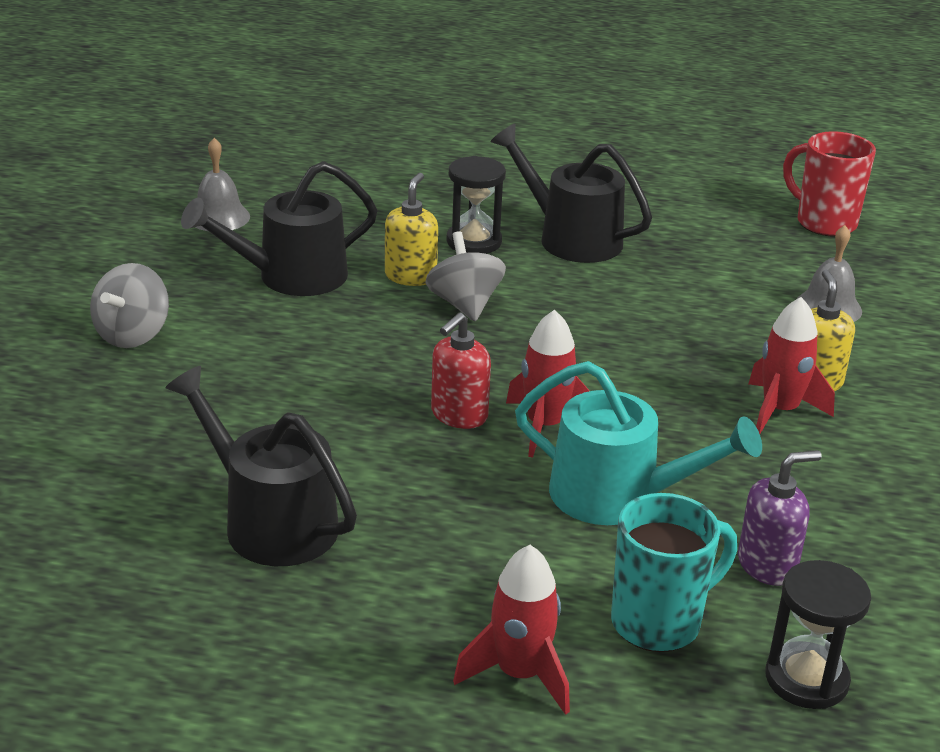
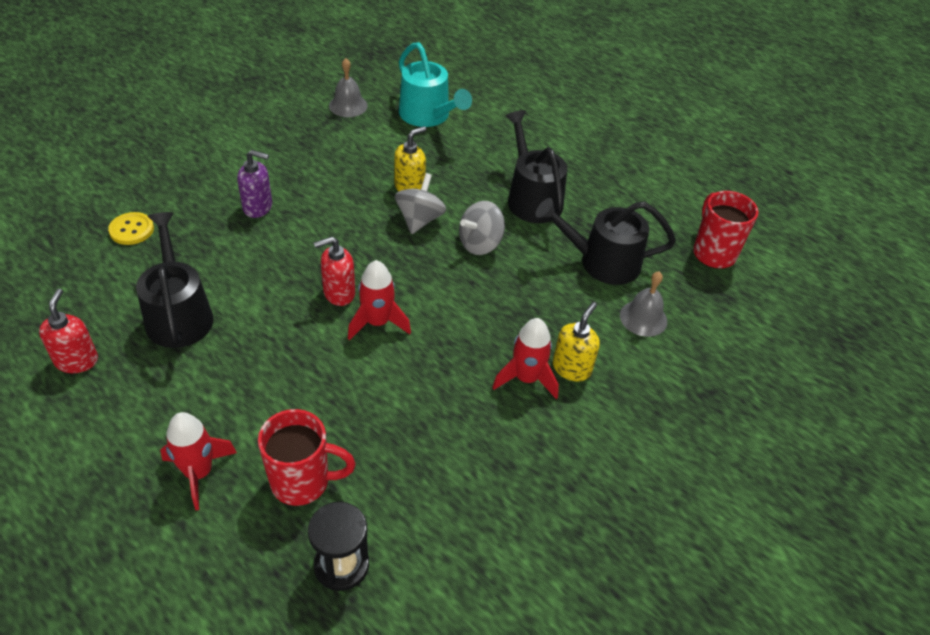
camera: 30 degrees right, 15 degrees up
(75, 456) = (131, 230): none -> yellow button
(132, 335) = (230, 166): grey spinning top -> grey spinning top (480, 244)
(187, 633) = (77, 360): none -> red soap dispenser
(291, 277) = (345, 161): black watering can -> black watering can (602, 262)
(474, 242) = (470, 178): black hourglass -> none
(617, 496) = (368, 389): turquoise watering can -> turquoise watering can (428, 116)
(659, 622) = (302, 482): turquoise mug -> red mug
(767, 565) = (401, 479): purple soap dispenser -> purple soap dispenser (258, 207)

